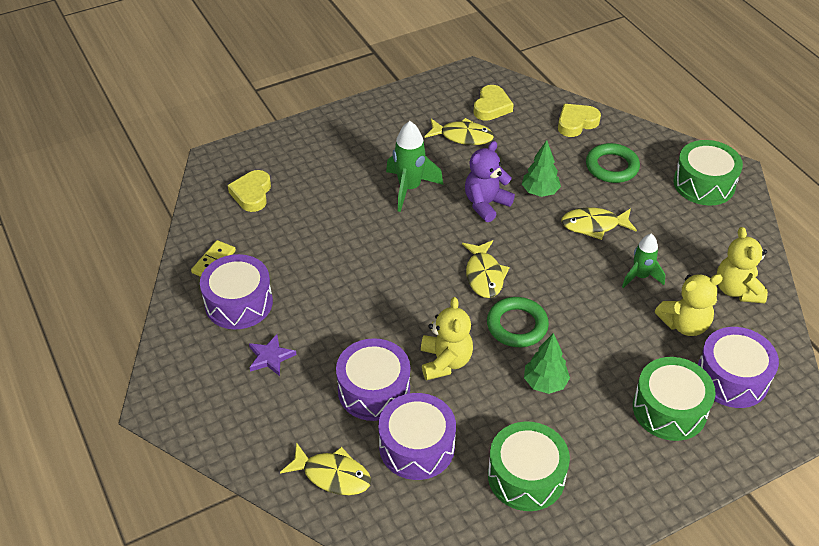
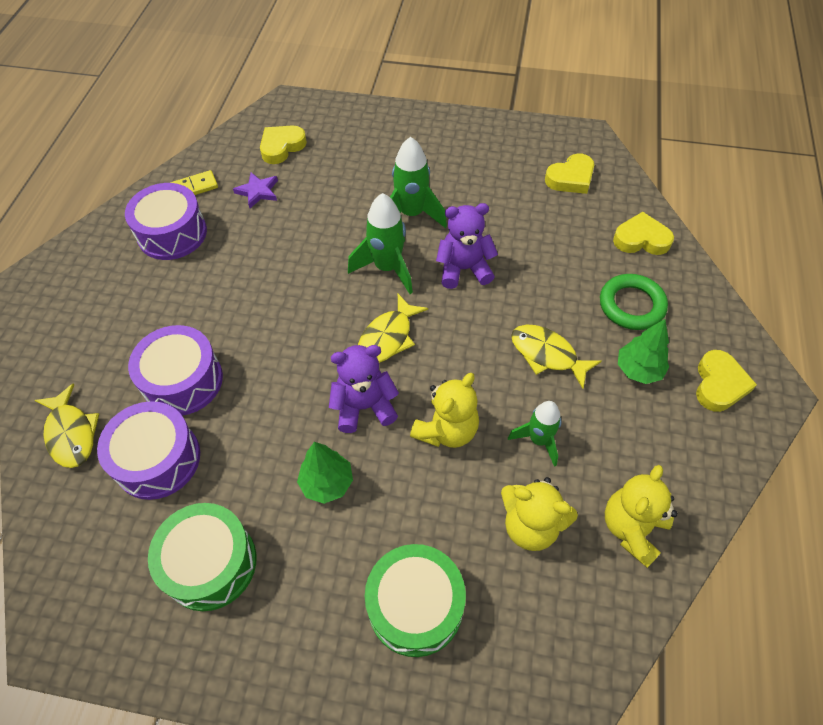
camera: 40 degrees right, 10 degrees up
(270, 357) = (143, 295): purple star -> purple star (258, 191)
(433, 233) = (387, 268): none -> green rocket
(445, 362) = (266, 397): yellow teddy bear -> yellow teddy bear (446, 430)
(462, 136) = (512, 192): yellow fish -> none
(517, 325) = (364, 406): green ring -> purple teddy bear
(540, 192) = (528, 288): green tree -> green tree (638, 370)
(704, 184) = (719, 384): green drum -> yellow heart
(732, 378) = (519, 625): purple drum -> none

